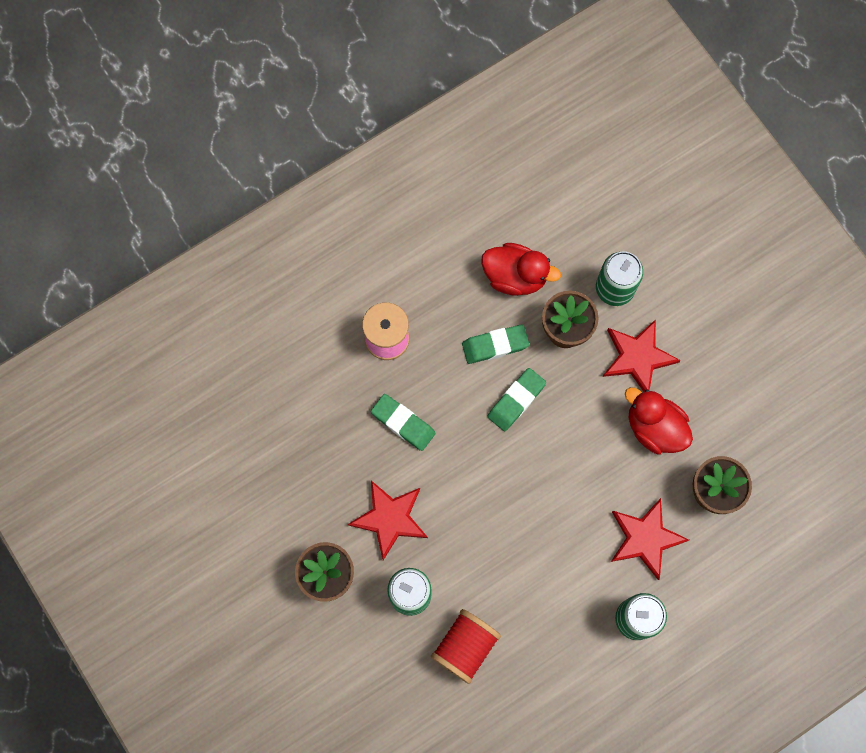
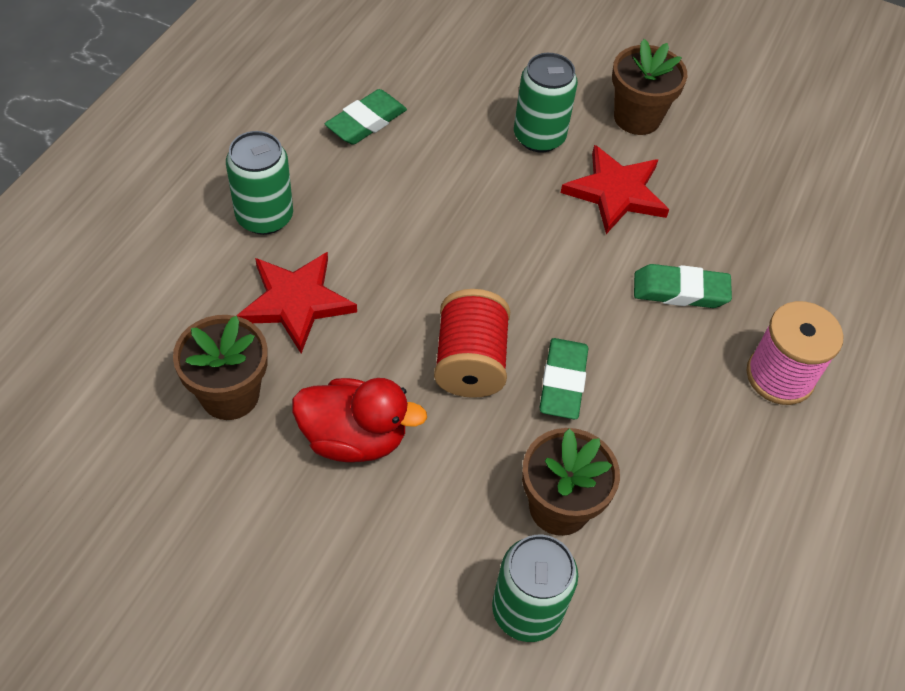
camera: 145 degrees right, 20 degrees down
(465, 647) = (446, 117): red spool -> red spool (470, 362)
(495, 345) = (640, 437): green eraser -> green eraser (366, 122)
(515, 276) = (682, 548): red duck -> none
(637, 357) = (431, 523): red star -> none

